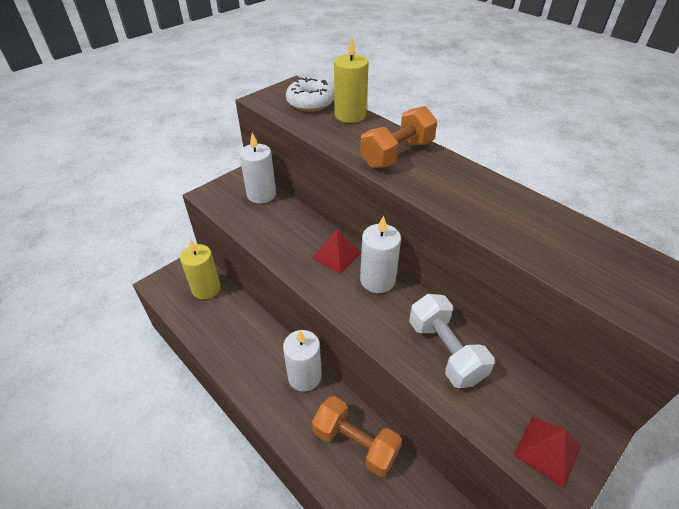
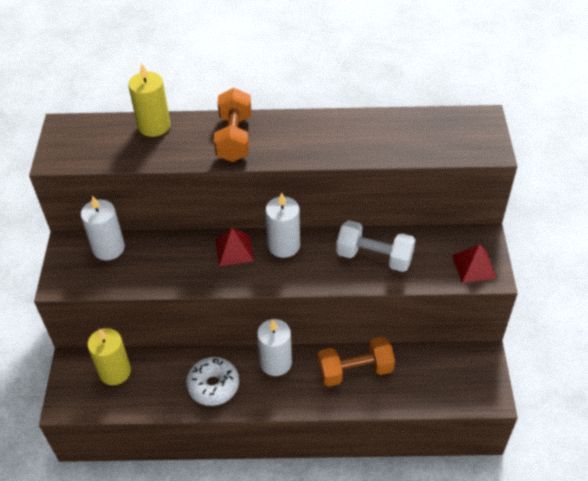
camera: 45 degrees left, 5 degrees up
(310, 103) = (104, 135): white donut -> white donut (213, 385)

